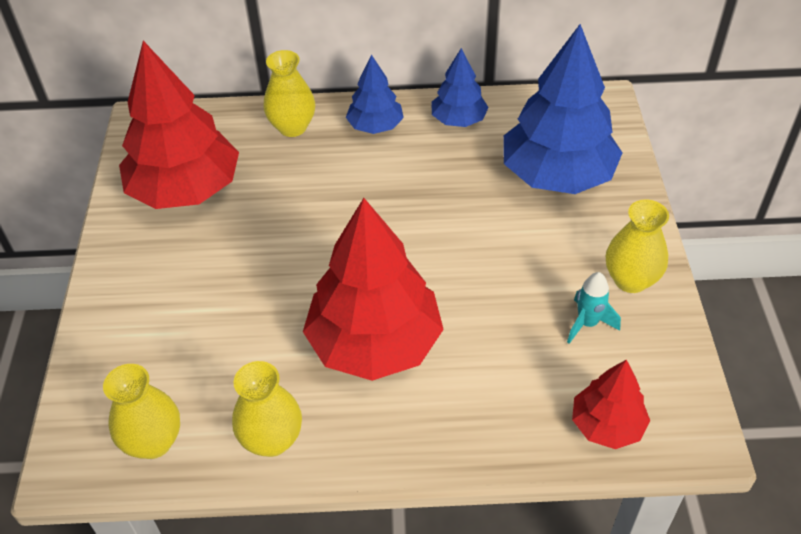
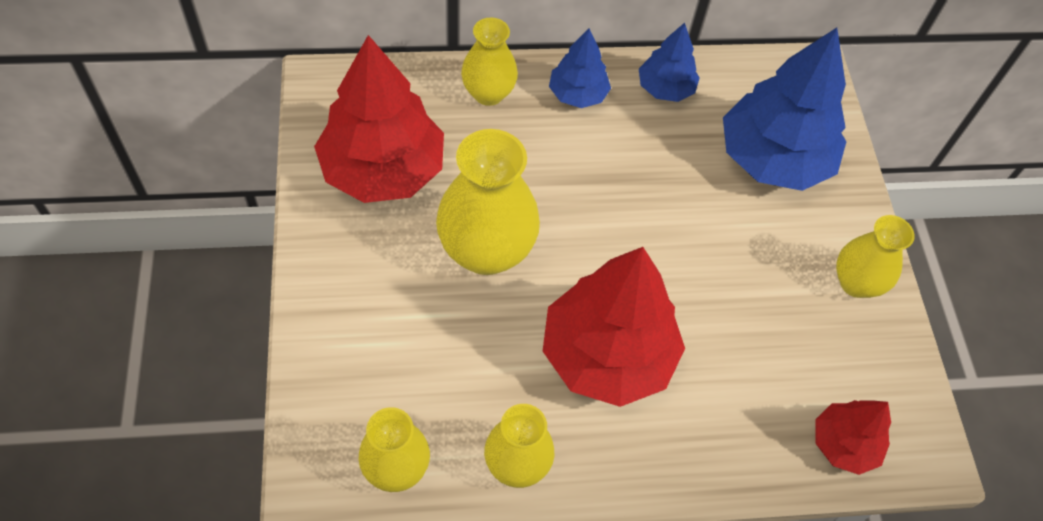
camera: 10 degrees left, 10 degrees up
(270, 255) = (486, 251): none -> yellow vase
(587, 323) = (817, 332): turquoise rocket -> none

